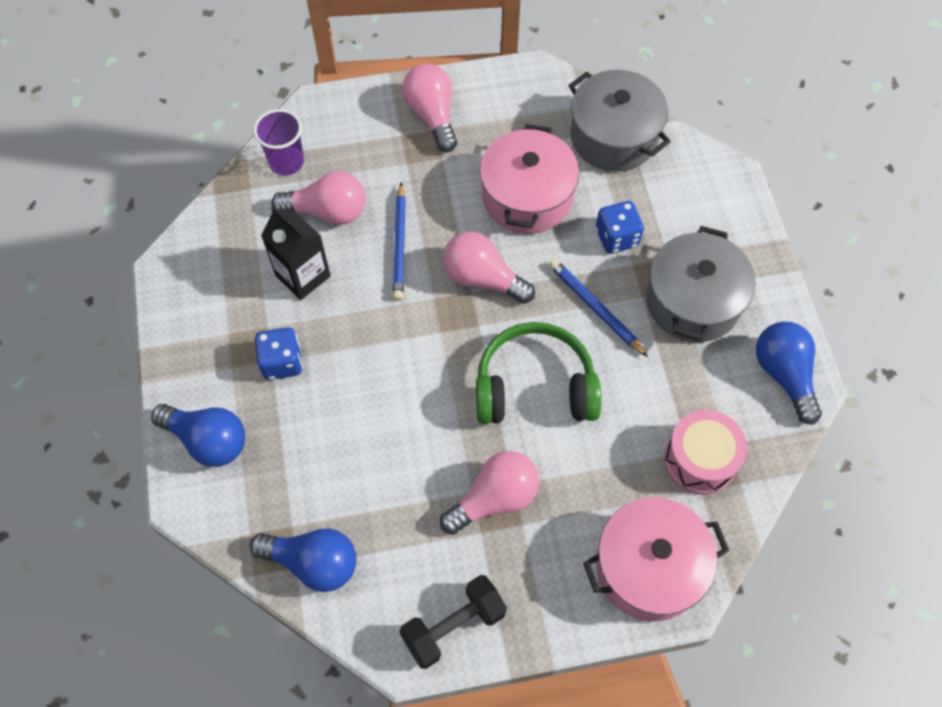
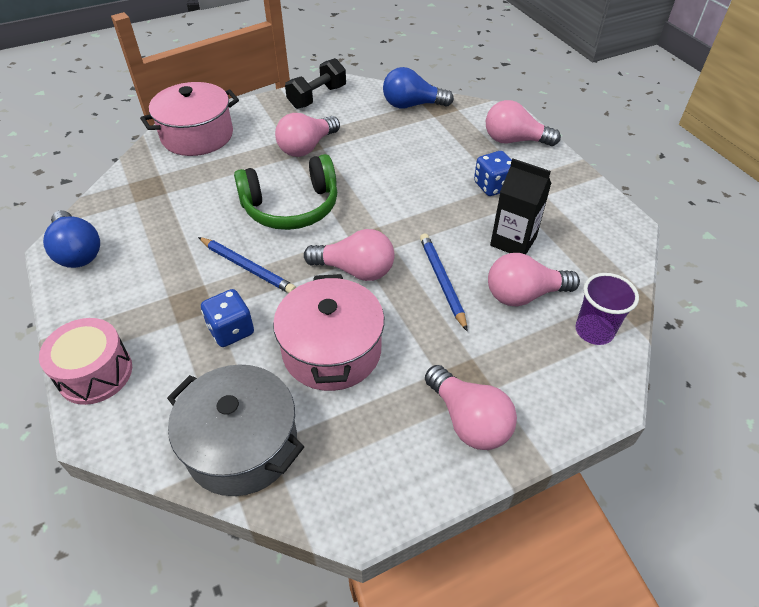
camera: 165 degrees right, 15 degrees down
(208, 440) = (514, 140): blue light bulb -> pink light bulb
(692, 301) = (155, 290): grey pot -> none
(699, 460) = (158, 189): pink drum -> pink drum (95, 373)

